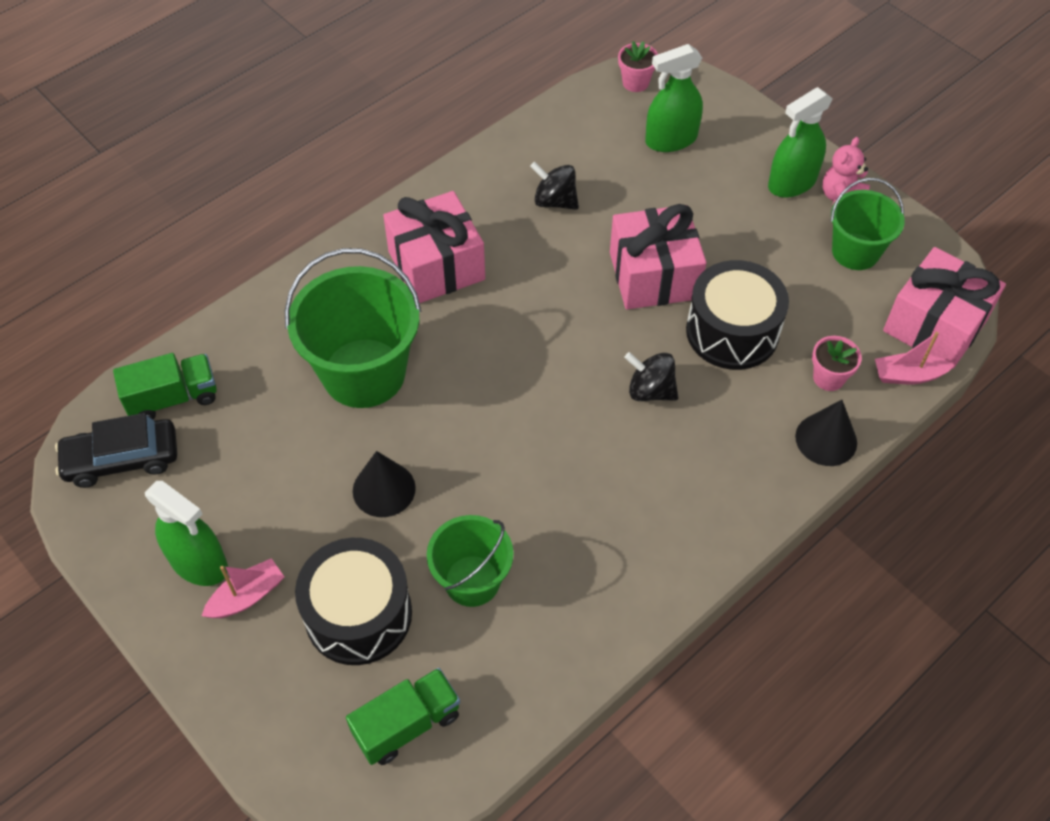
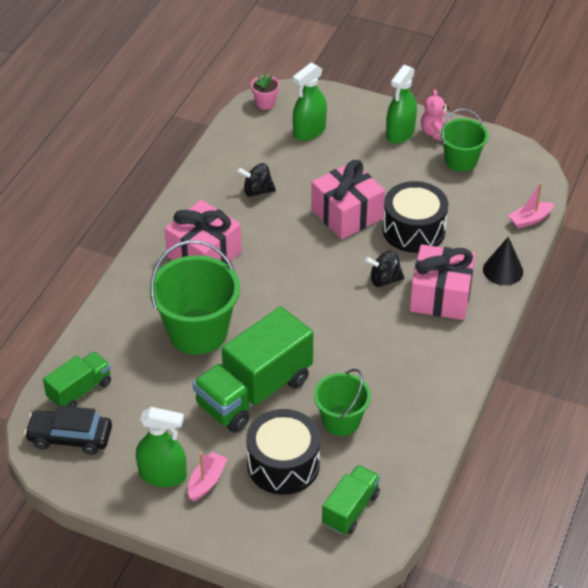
camera: 25 degrees left, 10 degrees down
(122, 459) = (70, 437): black car -> black car turned 45 degrees clockwise
(384, 489) = (254, 392): black cone -> green truck
(828, 378) = (485, 236): pink flower pot -> none
(935, 325) = (530, 187): pink gift -> pink gift (440, 296)

